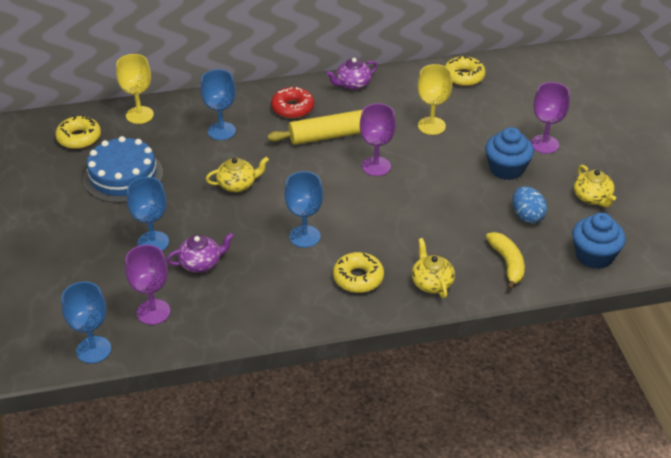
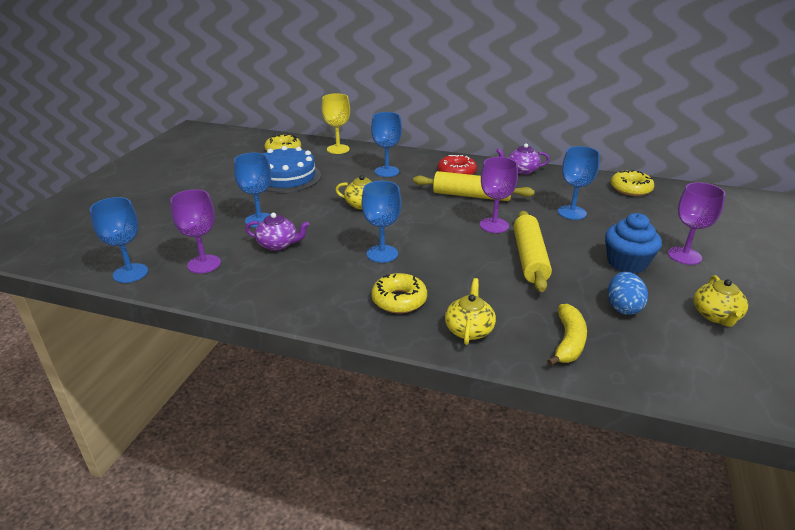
camera: 30 degrees right, 10 degrees down
(429, 193) = (529, 258): none -> yellow rolling pin
(431, 126) = (572, 212): yellow goblet -> blue goblet
(594, 256) = (685, 371): blue cupcake -> none

